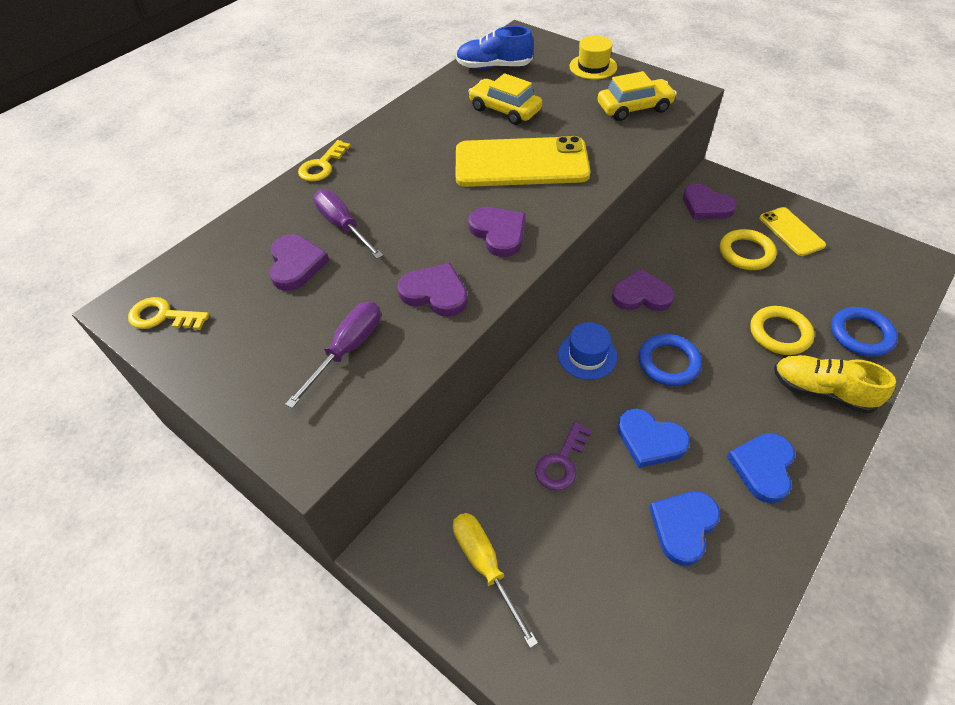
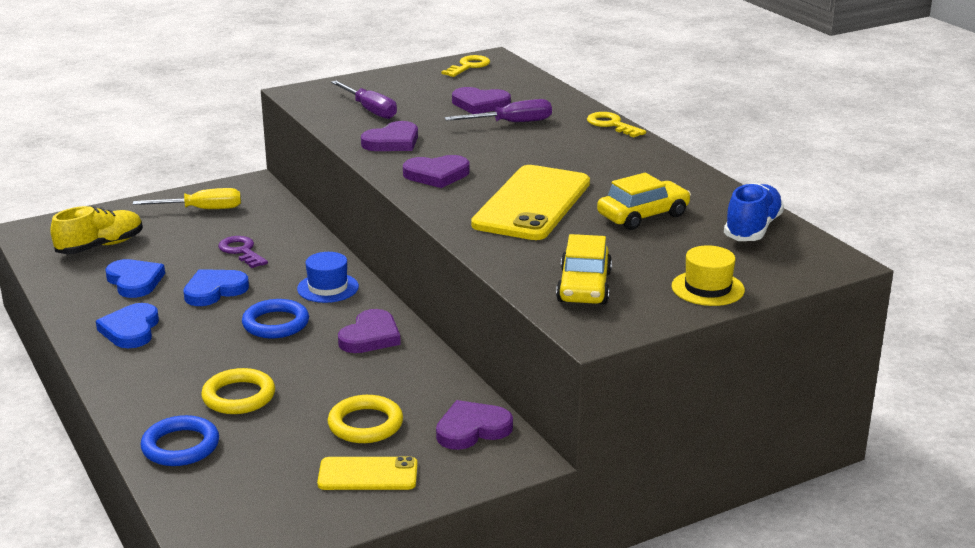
camera: 110 degrees right, 25 degrees down
(762, 468) = (131, 330): blue heart -> blue heart turned 135 degrees counterclockwise
(821, 391) = (154, 390): yellow shoe -> yellow shoe (100, 246)

